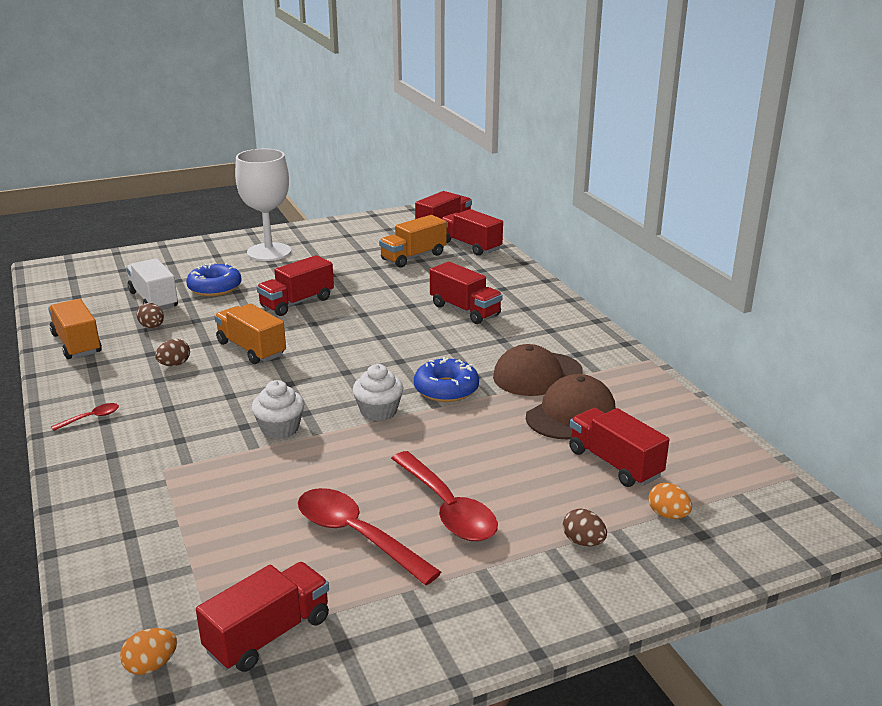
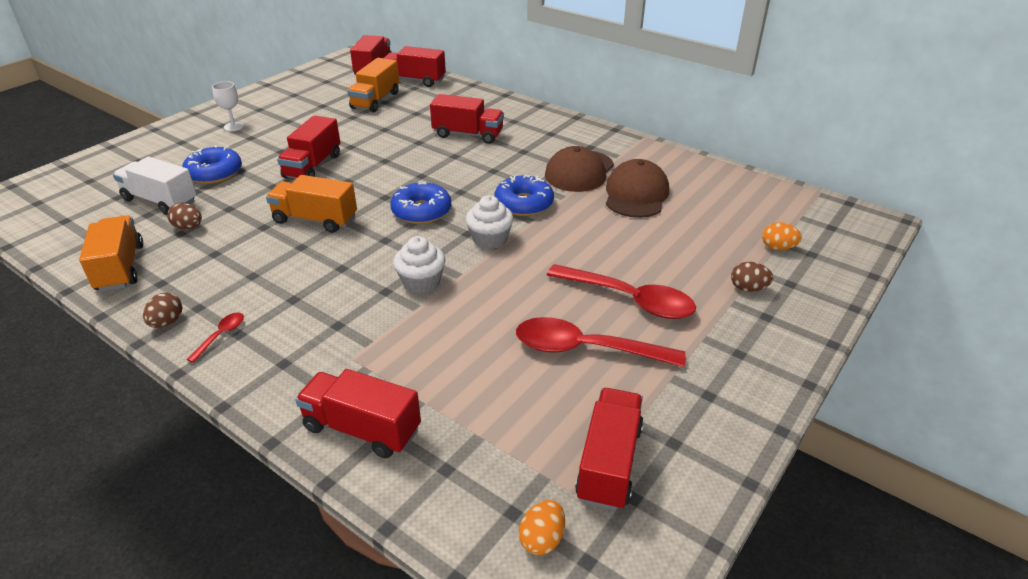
camera: 30 degrees left, 10 degrees up
(77, 344) = (120, 268): orange truck -> orange truck turned 45 degrees clockwise
(174, 364) = (253, 256): brown egg -> brown egg (167, 322)
(269, 252) = (234, 127): white goblet -> white goblet, size x0.43
(346, 368) = (421, 211): none -> blue donut
(614, 463) = (705, 222): red truck -> red truck (362, 429)

